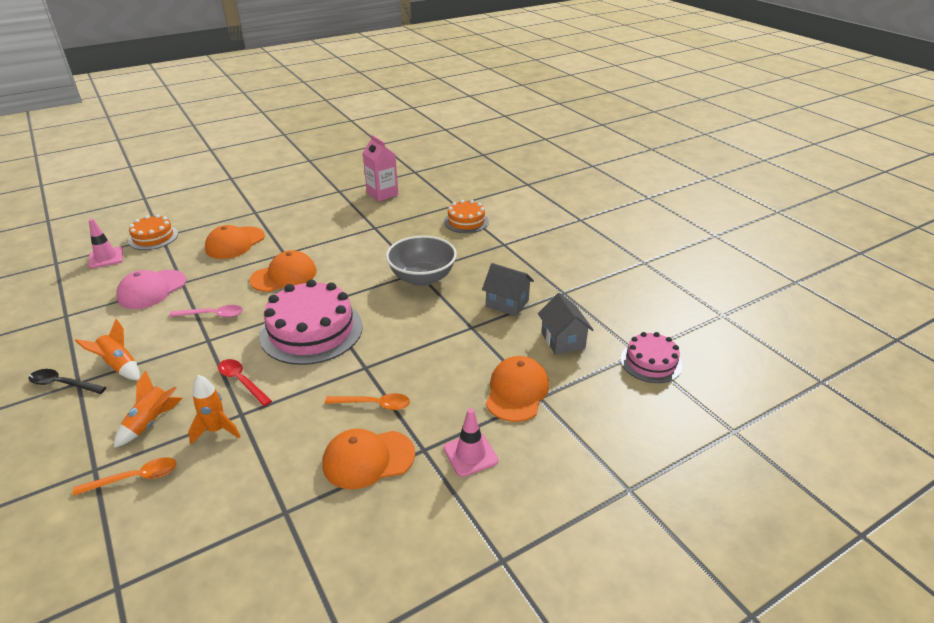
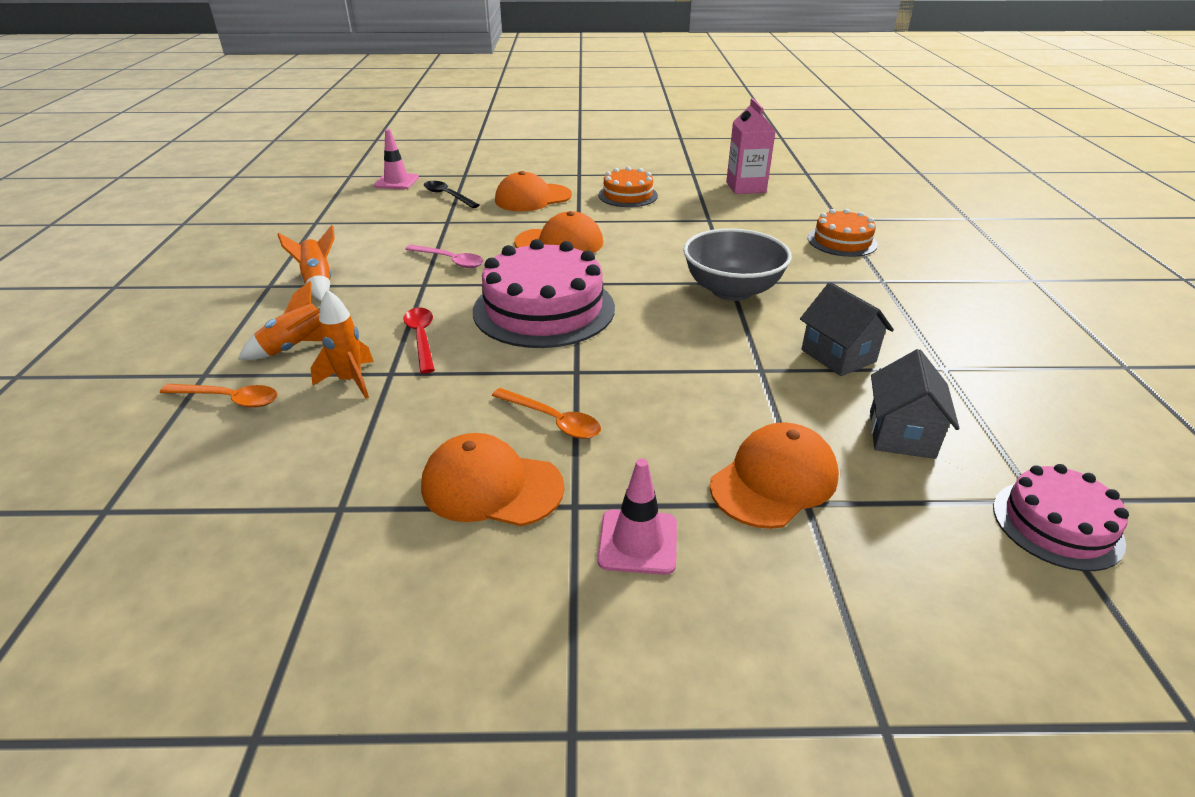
camera: 30 degrees right, 0 degrees up
(63, 384) = (255, 282): black spoon -> black spoon (447, 196)
(152, 290) = (412, 220): pink cap -> none
(153, 237) = (456, 174): orange cake -> orange cake (628, 195)

